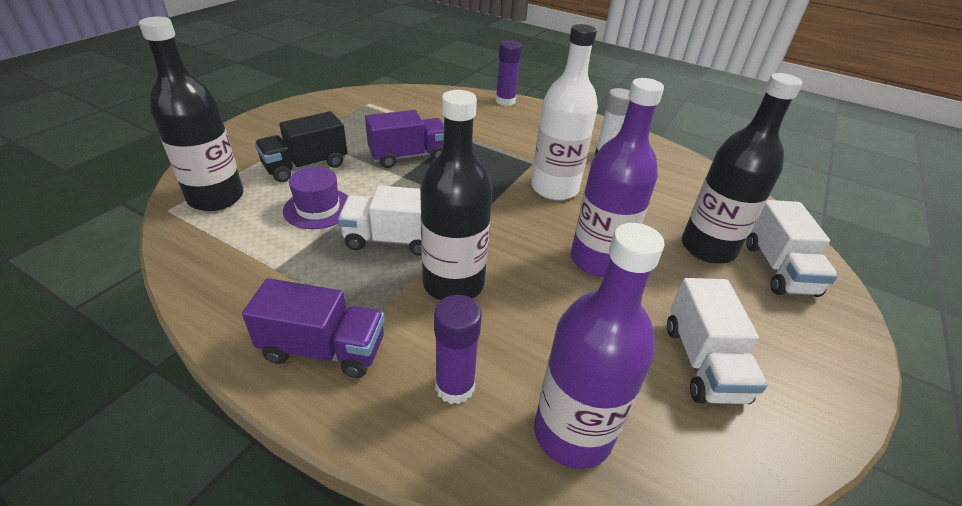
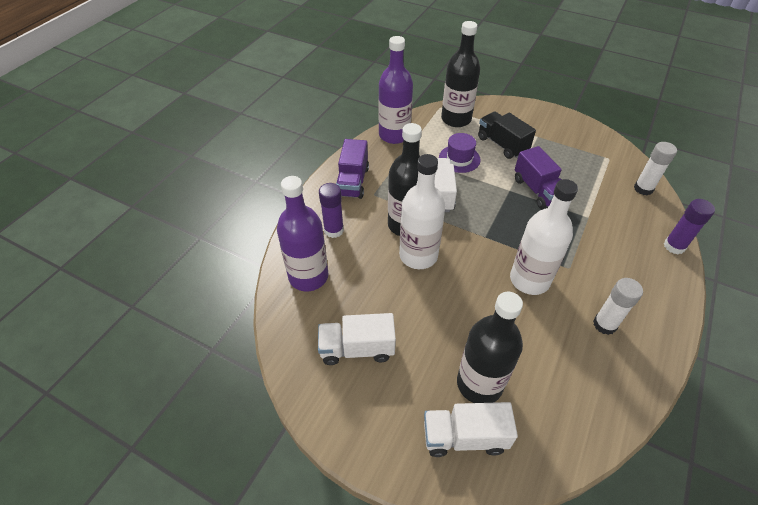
camera: 90 degrees right, 10 degrees up
(424, 97) = (643, 189): none -> white glue stick
(518, 276) = (418, 255): none -> white bottle
(598, 260) = (444, 301): purple bottle -> purple bottle (394, 135)

